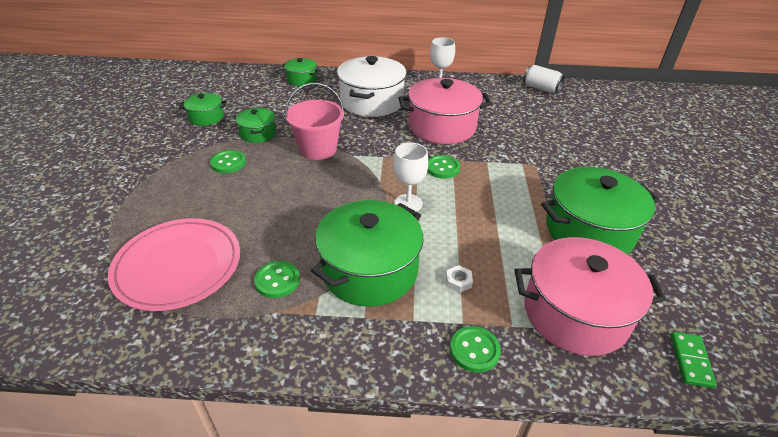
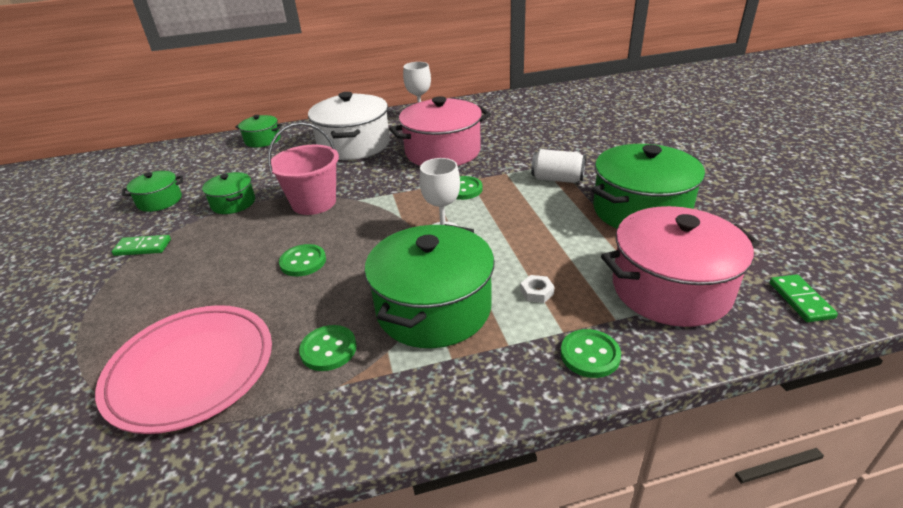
camera: 15 degrees left, 5 degrees down
(181, 155) = (143, 247): none -> green domino
(228, 163) = (209, 241): green button -> green button (303, 262)
(541, 88) = (525, 98): white can -> white can (557, 179)

